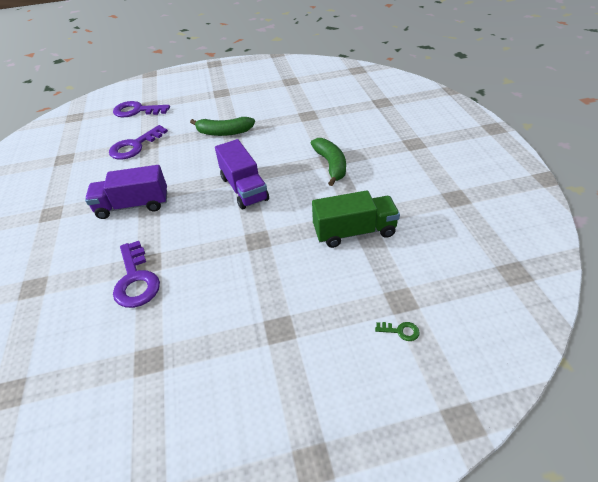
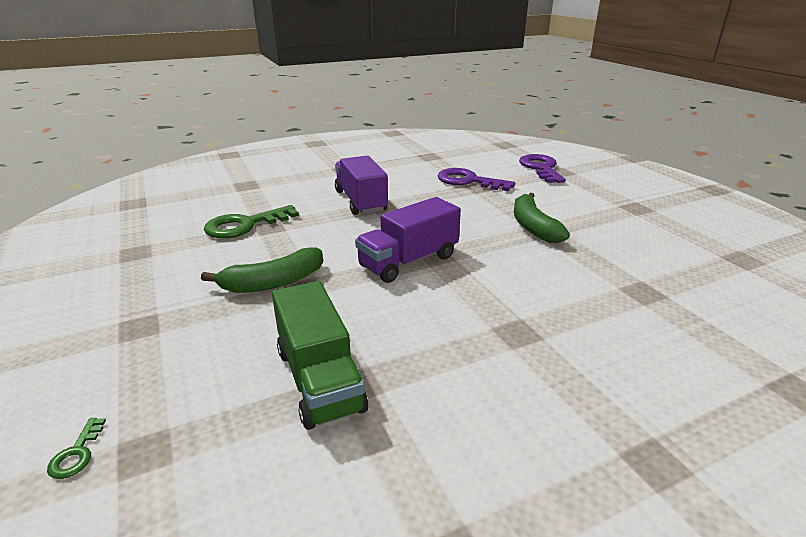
camera: 75 degrees right, 15 degrees down
(136, 280) = (245, 225): purple key -> green key
(331, 165) = (500, 335): green banana -> green banana (273, 283)

